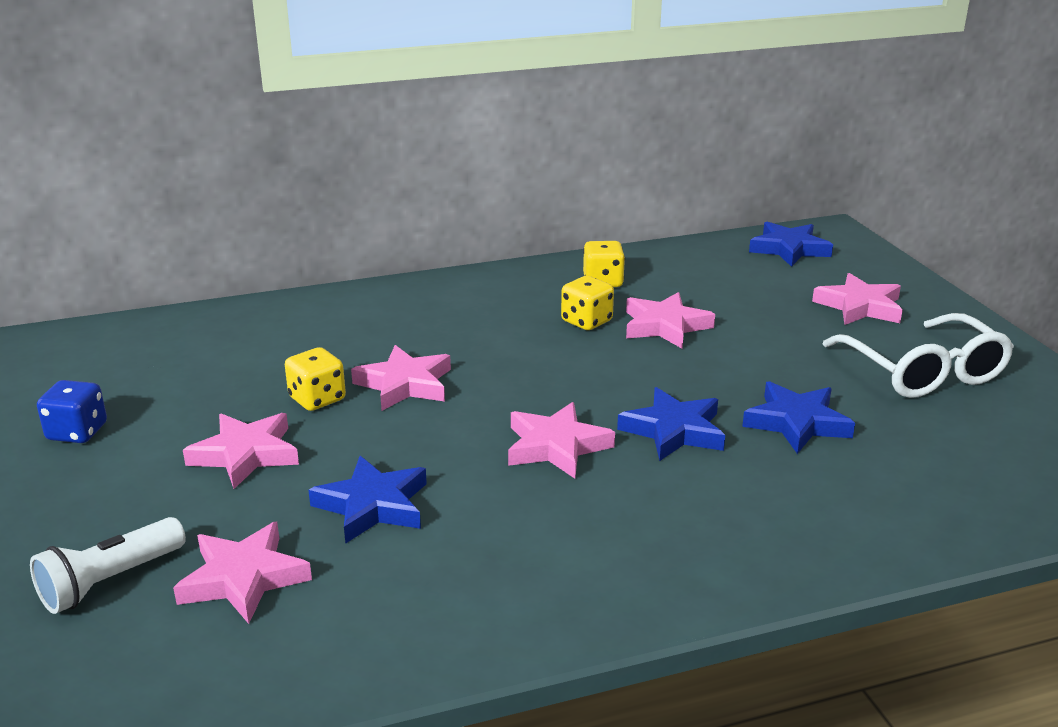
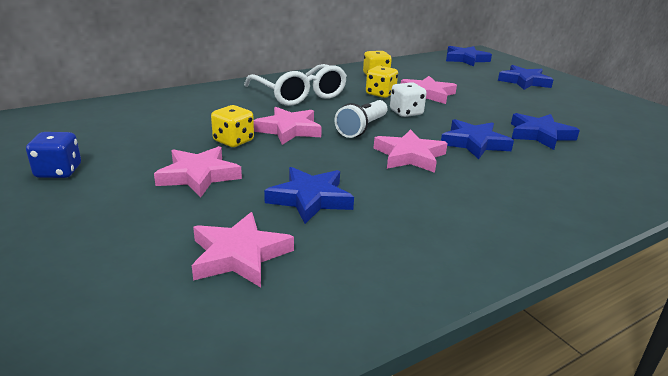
camera: 15 degrees left, 0 degrees up
(110, 581) = (127, 270): white flashlight -> white flashlight (362, 128)
(604, 363) = (406, 113): none -> white dice
(859, 306) = (524, 81): pink star -> blue star
(923, 372) = (583, 108): white glasses -> white glasses (299, 95)

